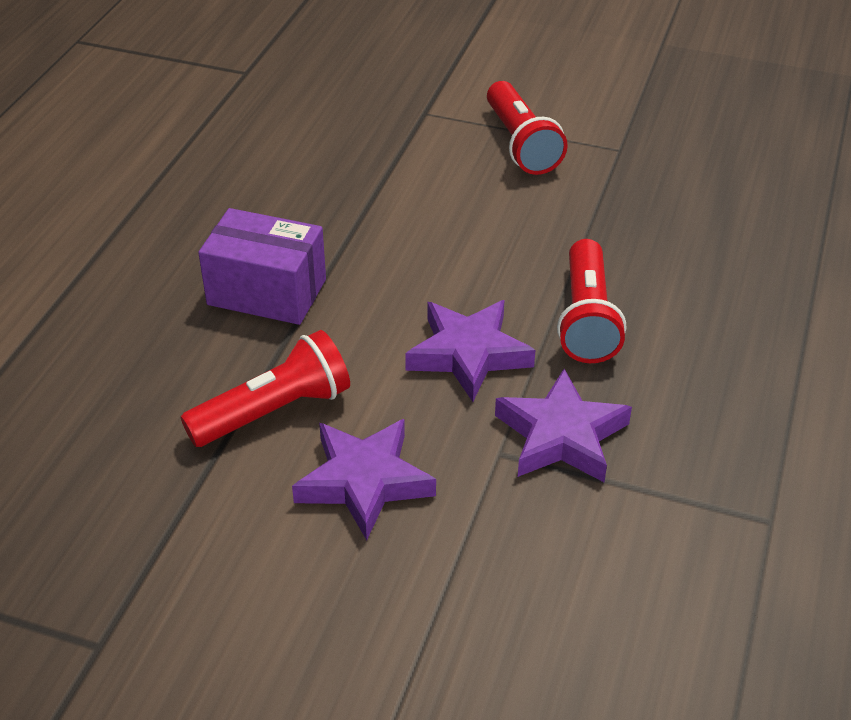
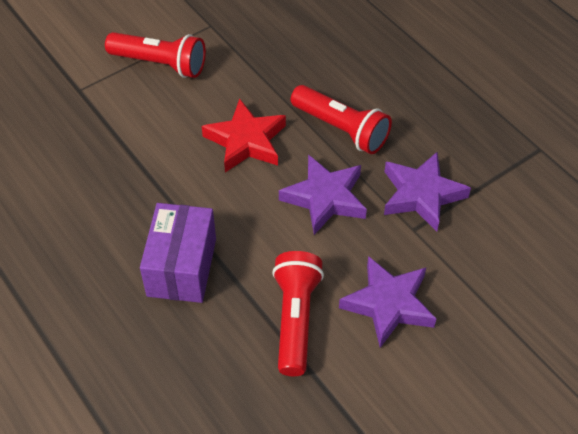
camera: 55 degrees left, 10 degrees up
(267, 292) = (181, 267): purple box -> purple box turned 45 degrees counterclockwise
(484, 254) = (246, 141): none -> red star

